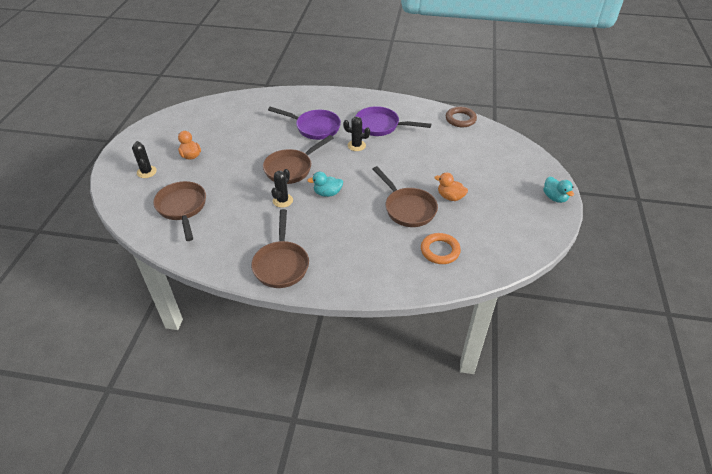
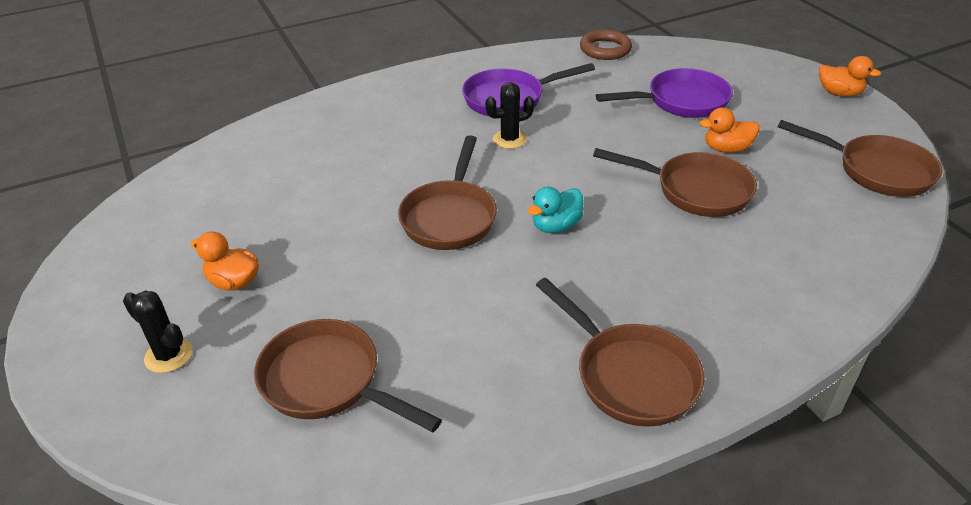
camera: 35 degrees left, 5 degrees down
(282, 200) = (499, 273): black cactus -> none
(314, 127) = (410, 141): purple pan -> purple pan (681, 101)
(440, 251) = (812, 225): orange ring -> none
(512, 244) = (876, 171): none -> brown pan
(554, 197) = (839, 93): turquoise duck -> orange duck

